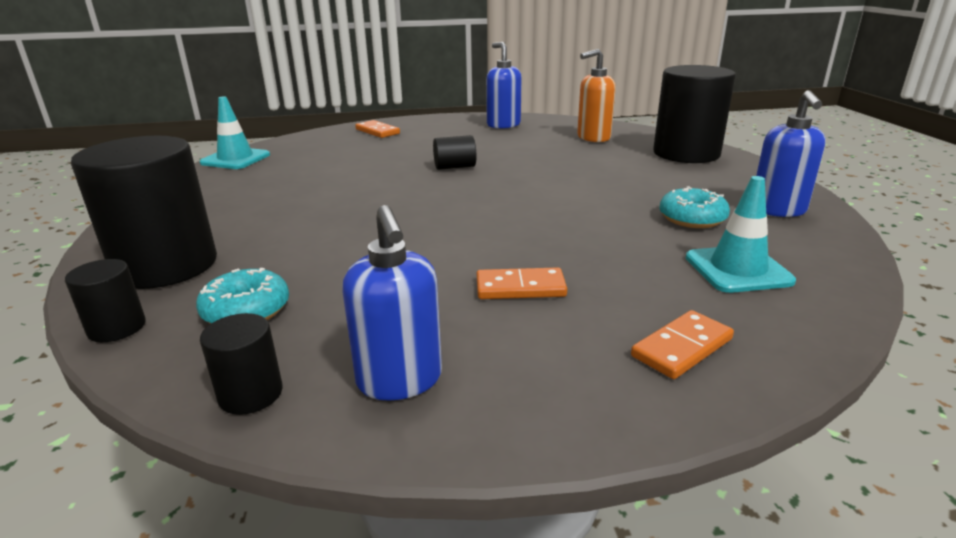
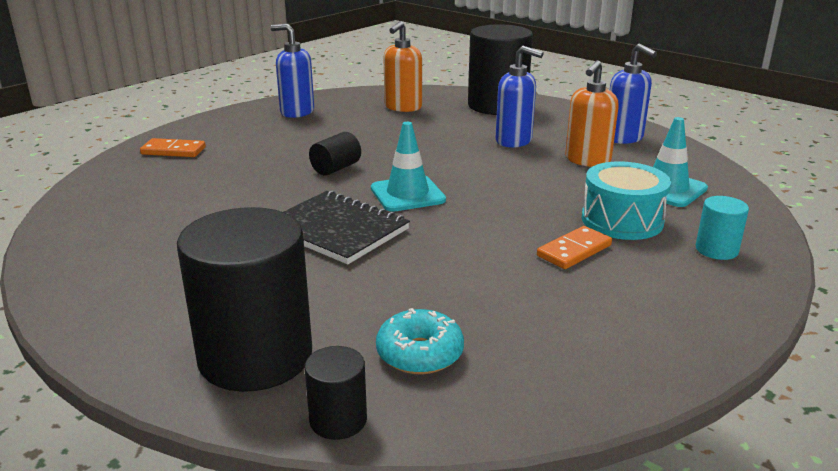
camera: 40 degrees left, 0 degrees up
(235, 159) = (62, 229): turquoise traffic cone -> turquoise traffic cone (407, 194)
(250, 394) = (549, 399): black cylinder -> none
(371, 207) = (337, 230): none -> black notebook
(400, 380) = (618, 342): blue soap dispenser -> blue soap dispenser (514, 141)
(623, 280) = (622, 220): none -> turquoise drum
(681, 347) = (716, 250): orange domino -> turquoise cylinder
(692, 218) = (587, 160): turquoise donut -> orange soap dispenser

